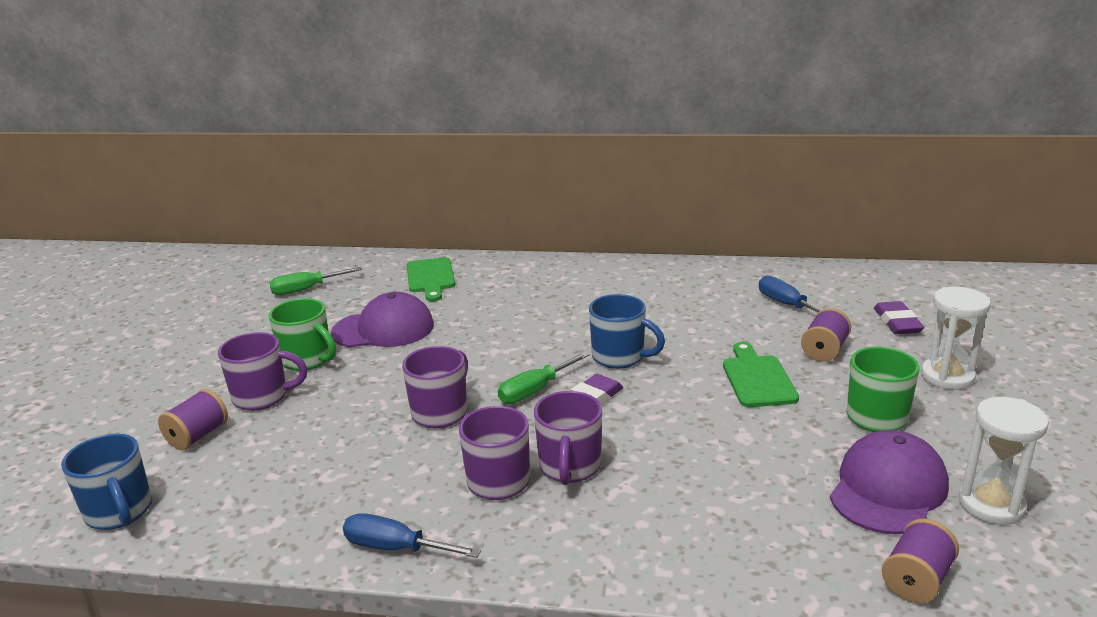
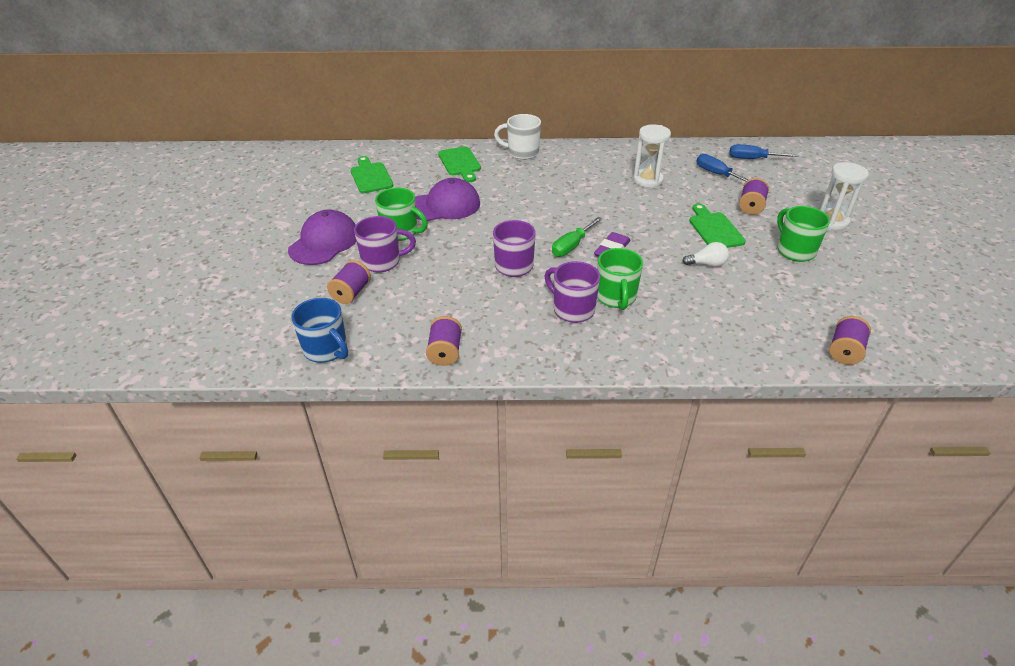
camera: 10 degrees left, 15 degrees up
(281, 529) = (445, 352): none -> purple spool
(306, 289) = (371, 176): green screwdriver -> green cutting board
(396, 548) = (527, 358): blue screwdriver -> blue screwdriver (753, 159)
(519, 268) = (522, 152): none -> white mug
(569, 467) = (616, 297): purple mug -> green mug
(620, 357) = (619, 218): blue mug -> none
(728, 428) = (707, 264): none -> white light bulb
(888, 489) = (815, 297): purple cap -> purple cap (324, 242)
(897, 322) = (791, 184): purple eraser -> none
(991, 504) = (876, 303): white hourglass -> white hourglass (648, 180)

